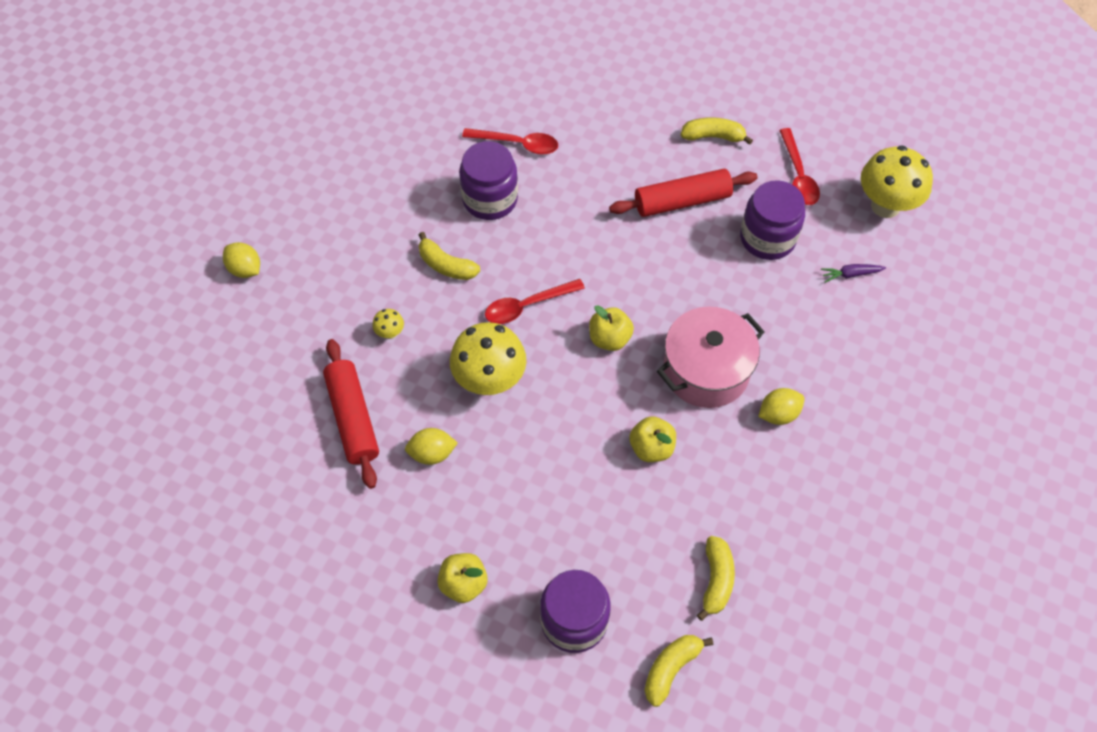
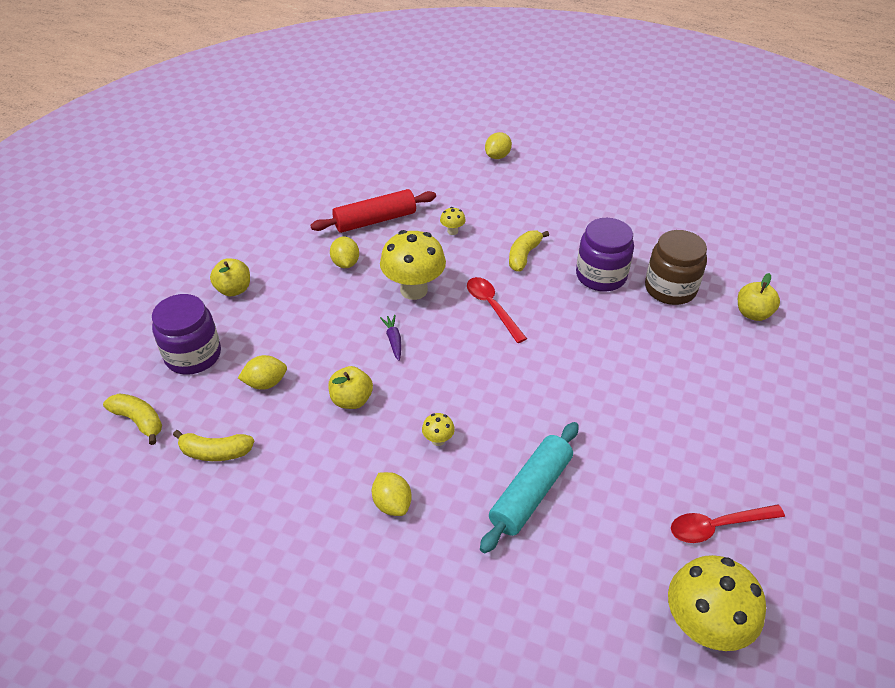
camera: 85 degrees right, 15 degrees down
(517, 144) = (670, 289): red spoon -> brown jar
(609, 338) = (466, 365): yellow apple -> yellow apple (753, 313)
(622, 535) = (266, 383): none -> yellow lemon
(682, 201) = (643, 415): red rolling pin -> none
(706, 371) = (438, 440): pink pot -> yellow mushroom
(713, 136) = (742, 441): yellow banana -> none
(766, 301) = (530, 493): none -> turquoise rolling pin
(767, 238) = (616, 494): purple jar -> none
(851, 274) = (586, 581): purple carrot -> purple carrot (393, 340)

